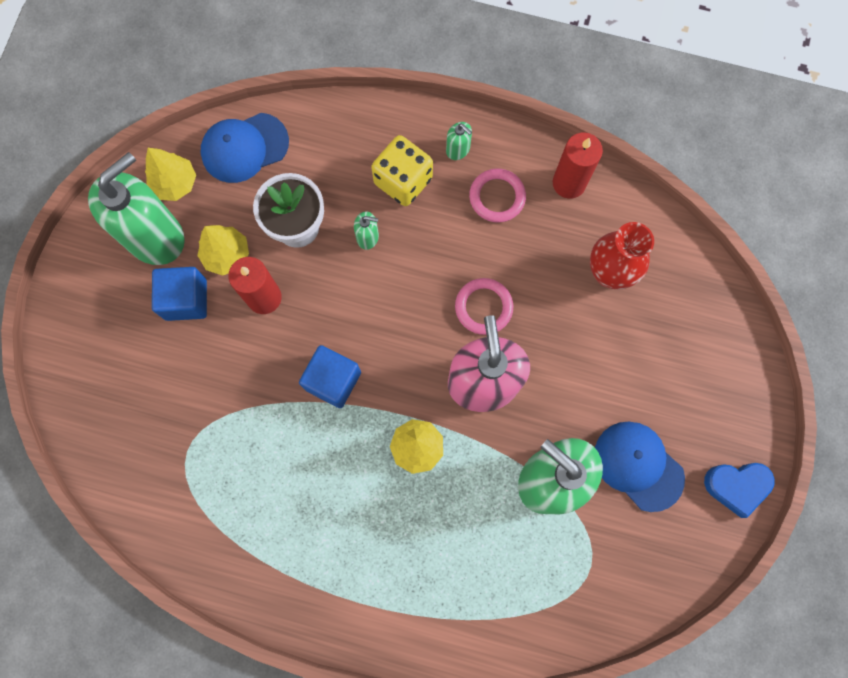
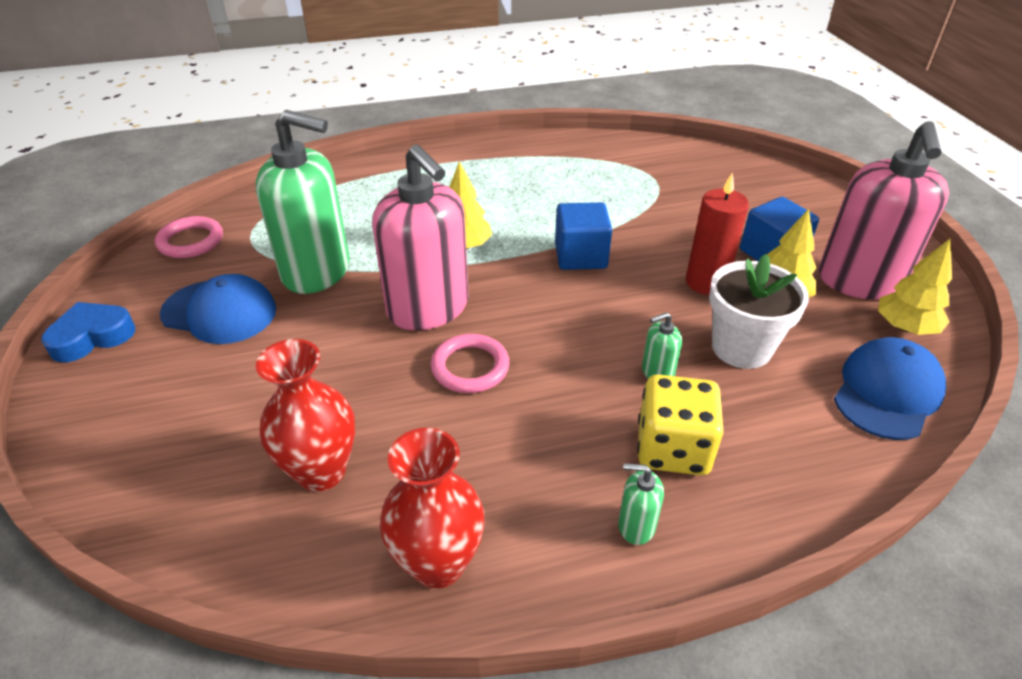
camera: 150 degrees right, 35 degrees down
(155, 236) = (859, 281): green soap dispenser -> pink soap dispenser
(497, 197) = (534, 490): pink ring -> pink ring (191, 241)
(569, 183) = (438, 563): red candle -> red vase

